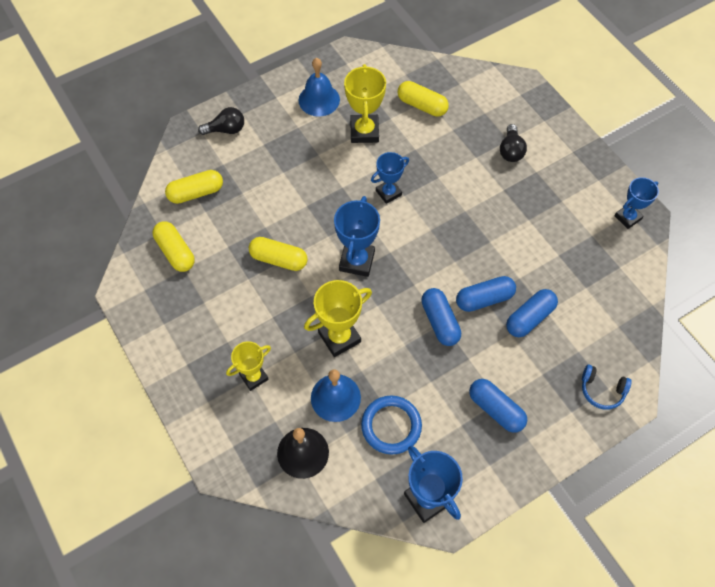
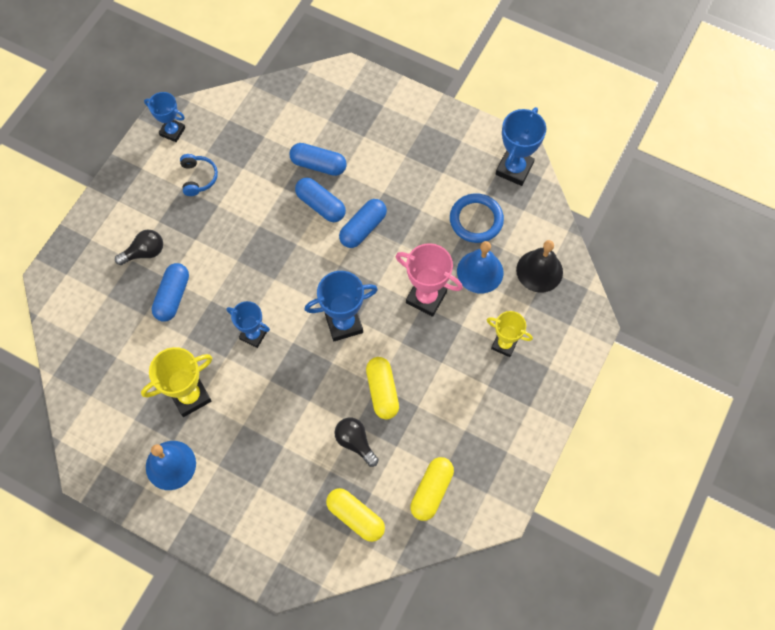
camera: 120 degrees left, 5 degrees up
(226, 129) = (261, 538): black light bulb -> black light bulb (355, 442)
(339, 337) = (426, 297): yellow trophy -> pink trophy
(422, 105) = (127, 358): yellow capsule -> none
(495, 409) = (414, 155): blue capsule -> blue capsule (173, 296)
(602, 390) = (352, 92): blue headphones -> blue headphones (198, 178)

